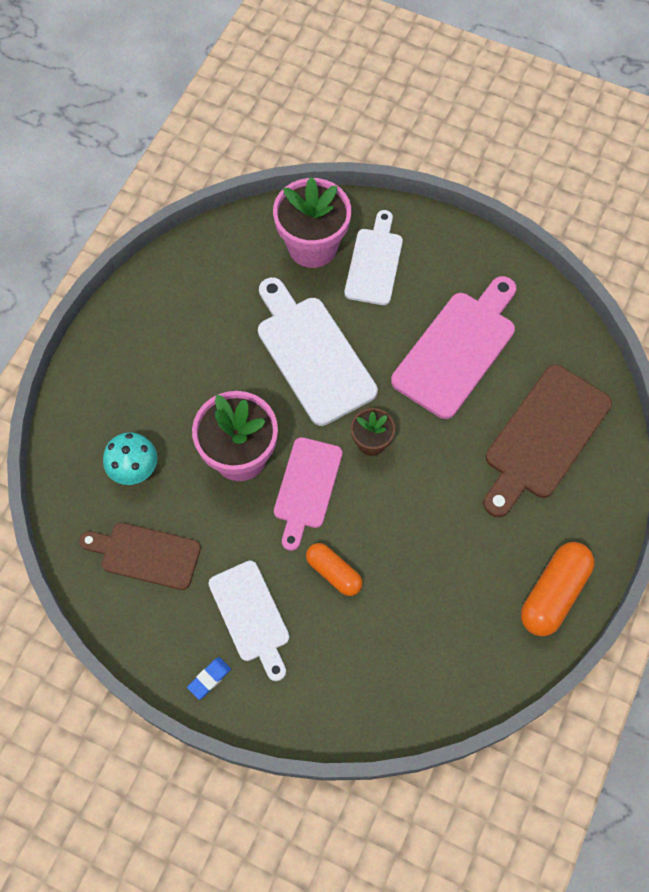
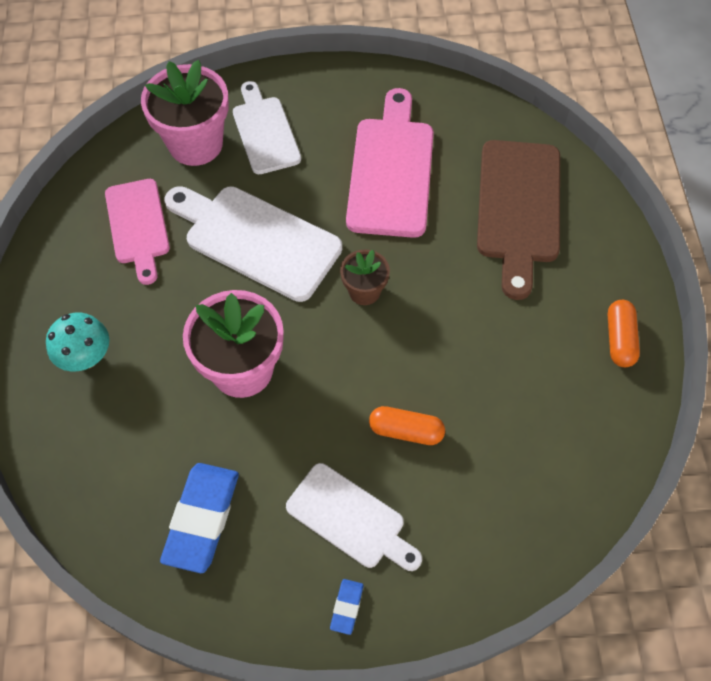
camera: 30 degrees left, 5 degrees down
(134, 469) = (138, 439): turquoise mushroom -> turquoise mushroom (86, 357)
(145, 555) = (202, 519): brown cutting board -> blue eraser
(307, 488) = (328, 365): pink cutting board -> pink cutting board (138, 226)
(554, 593) = (619, 339): orange capsule -> orange capsule, size x0.64

